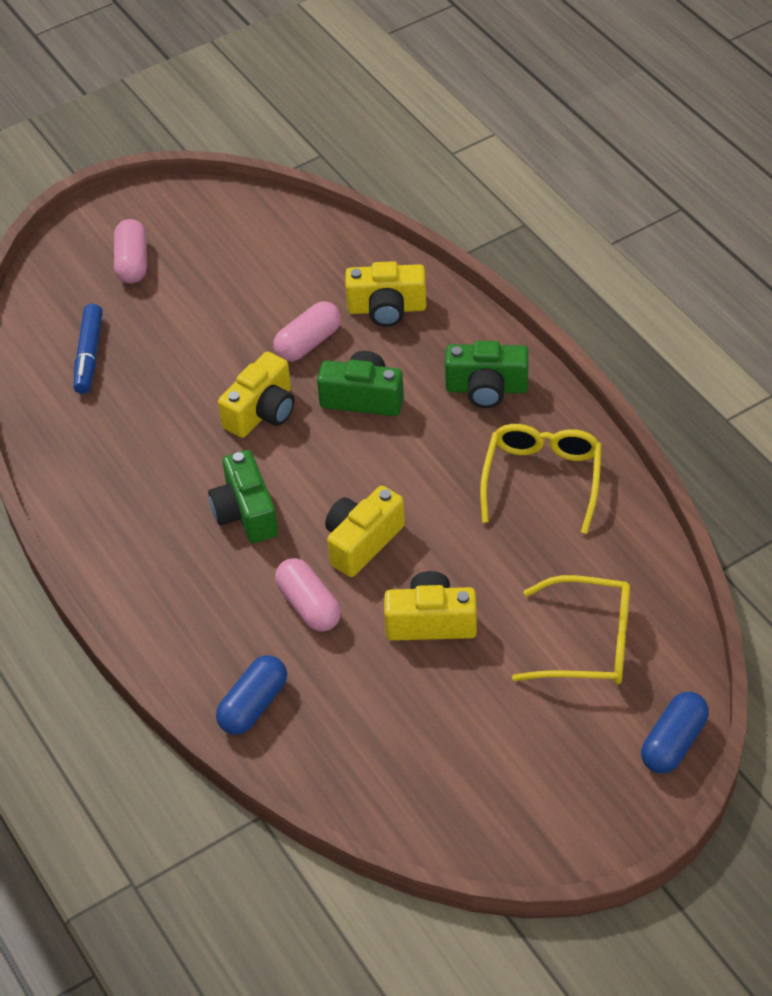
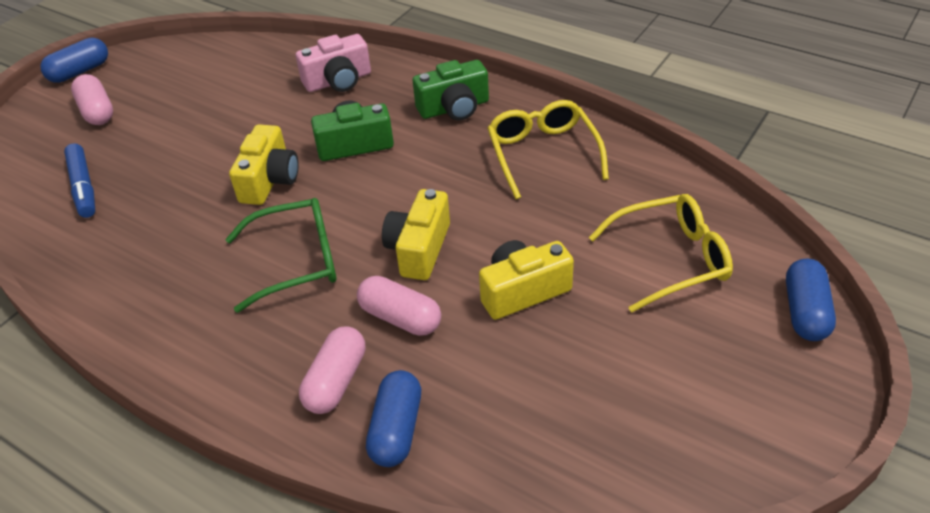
camera: 25 degrees left, 5 degrees down
(133, 201) = (80, 72): none -> blue capsule
(245, 512) = (296, 261): green camera -> green glasses
(308, 343) = (284, 121): pink capsule -> pink capsule (336, 381)
(387, 309) = (338, 81): yellow camera -> pink camera

